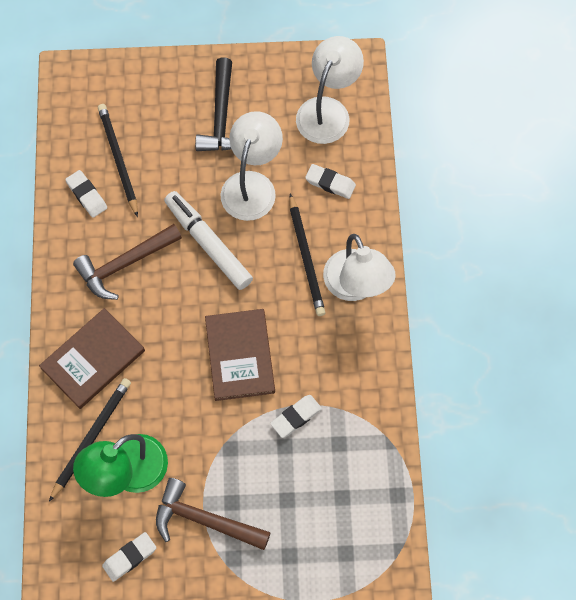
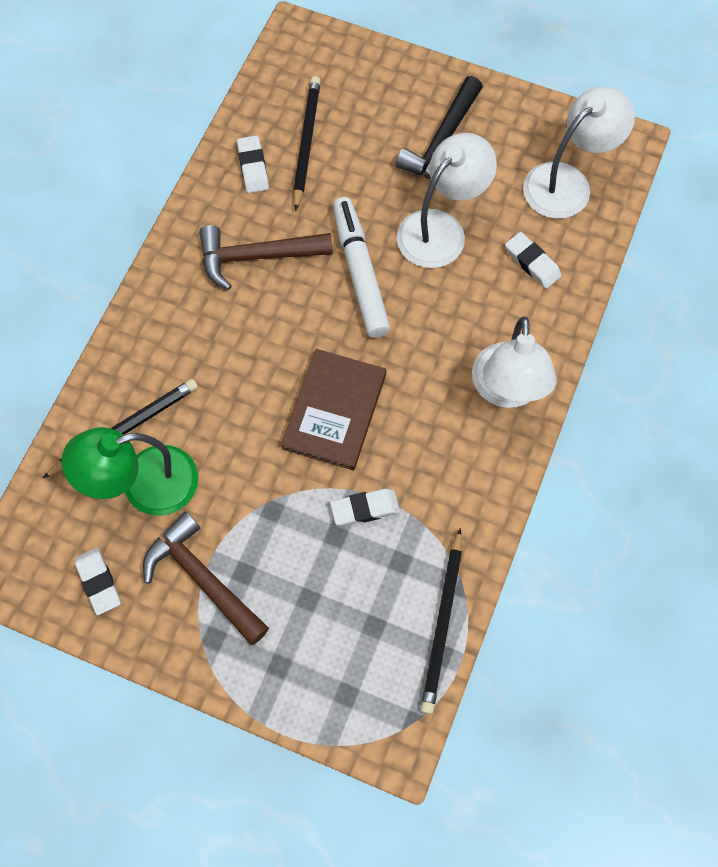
camera: 25 degrees right, 0 degrees up
(93, 359) = (170, 344): brown book -> none
(130, 557) = (98, 582): white eraser -> white eraser turned 75 degrees clockwise
(306, 257) = (464, 334): black pencil -> black pencil (442, 623)

